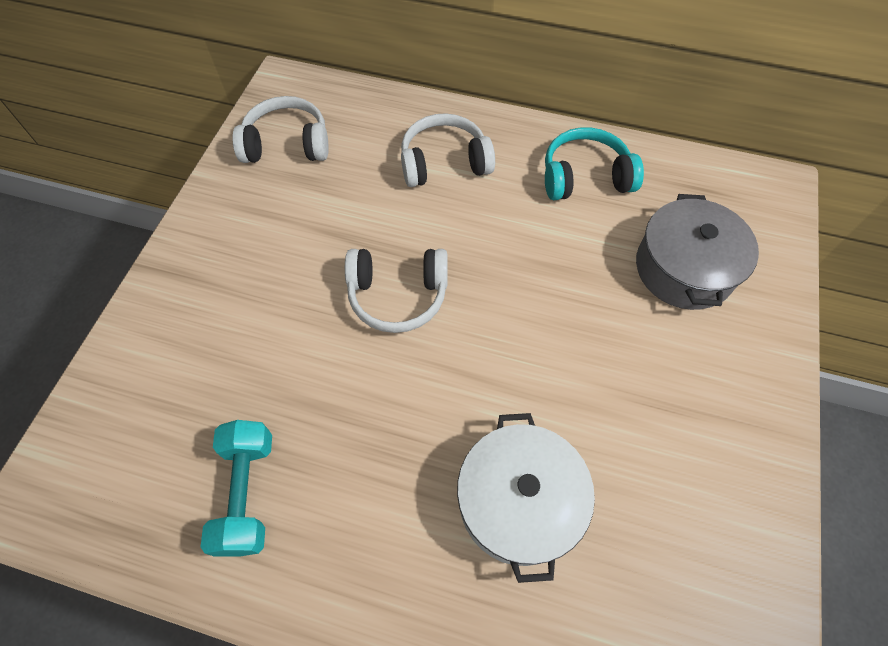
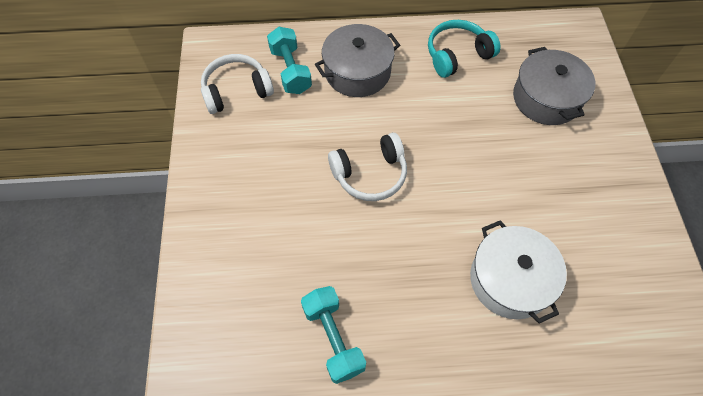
camera: 20 degrees left, 0 degrees up
(363, 138) = (290, 70): none -> turquoise dumbbell
(444, 162) = (357, 72): white headphones -> grey pot

